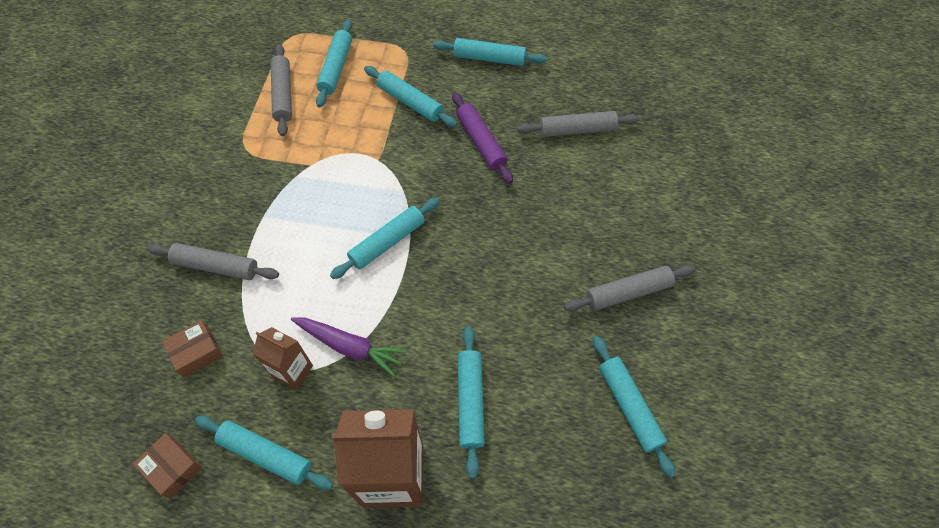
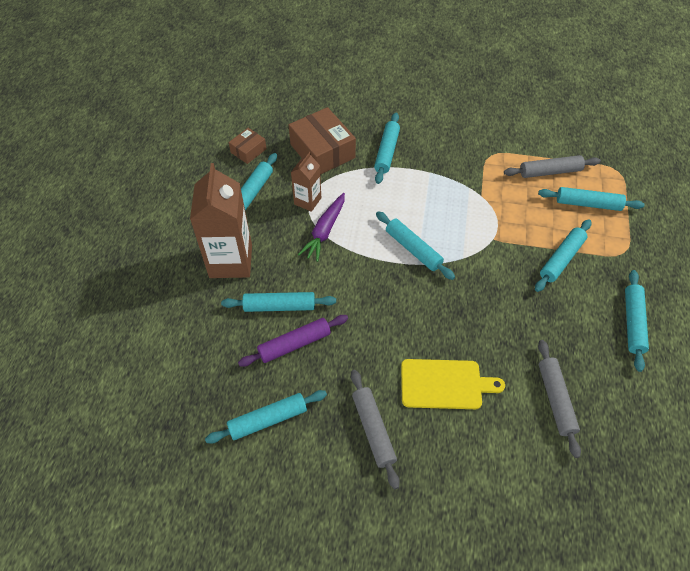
camera: 90 degrees right, 5 degrees down
(197, 352) = (322, 151): brown box -> brown box, size x1.89
(216, 266) = (386, 152): grey rolling pin -> turquoise rolling pin
(481, 142) = (525, 315): purple rolling pin -> purple rolling pin (294, 344)
(568, 221) = (445, 384): none -> yellow cutting board

